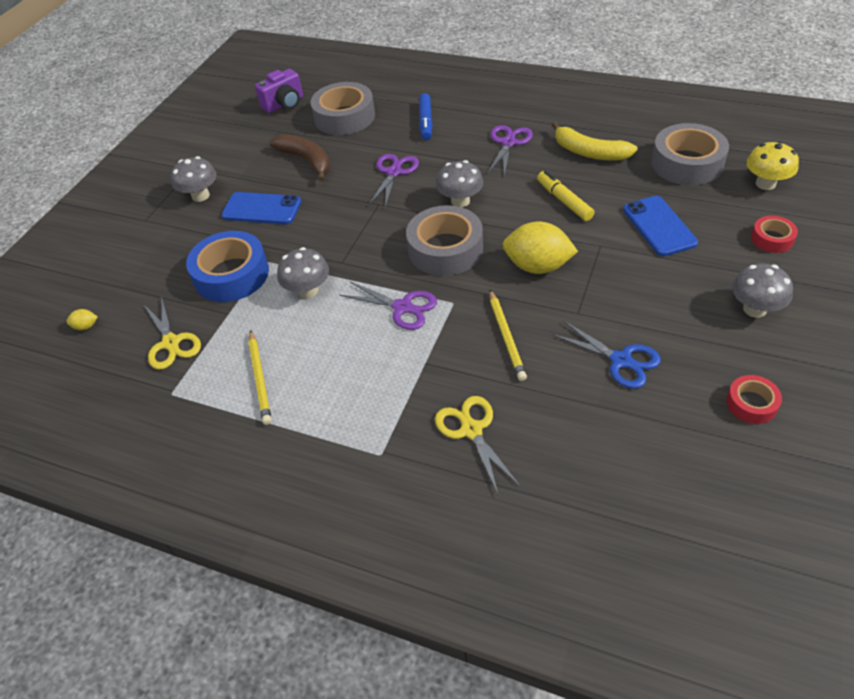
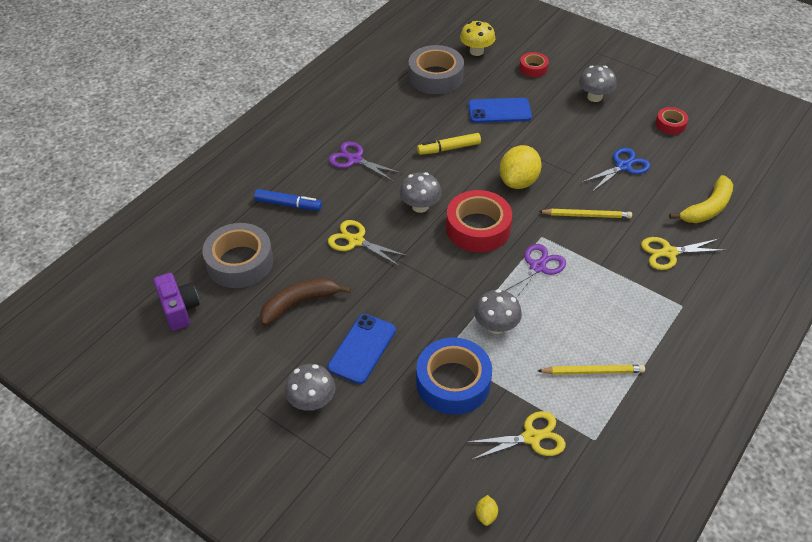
camera: 80 degrees left, 0 degrees up
(394, 172) = (356, 241): purple scissors -> yellow scissors
(445, 249) = (478, 228): grey tape -> red tape
(589, 152) = (394, 119): yellow banana -> yellow banana (707, 208)

